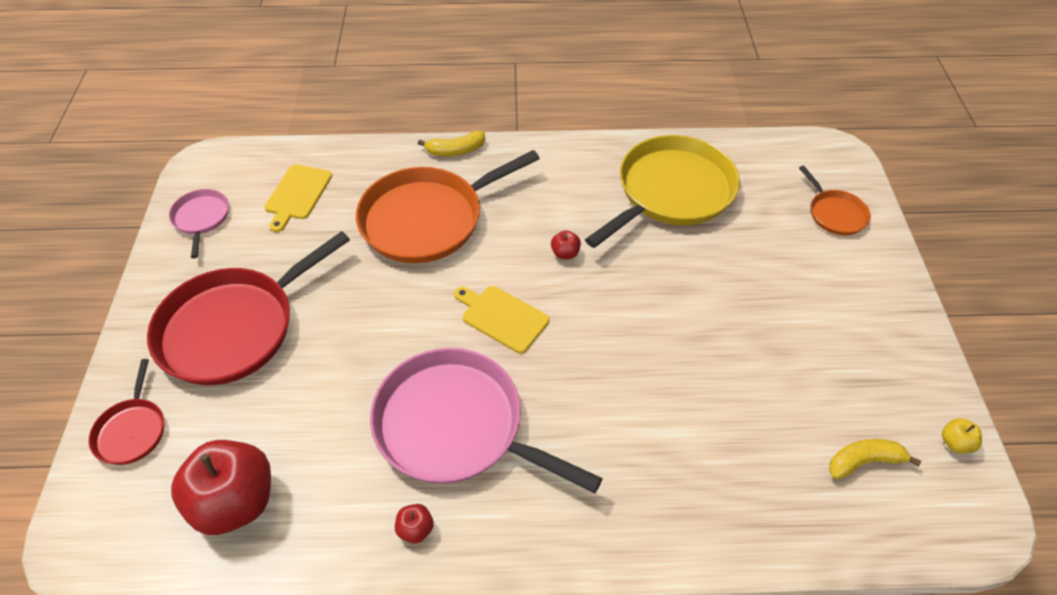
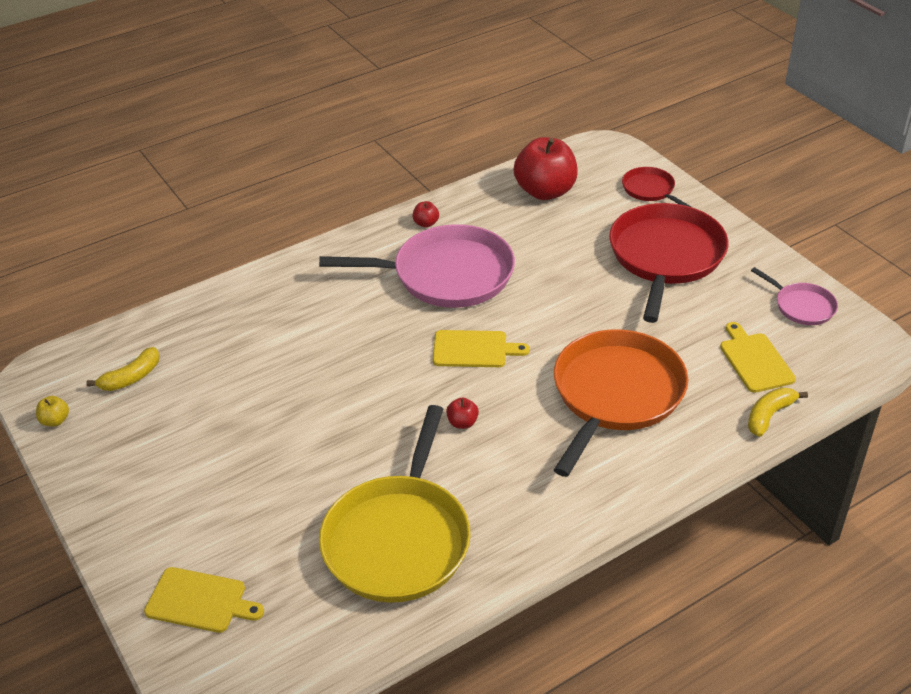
camera: 150 degrees right, 10 degrees down
(455, 150) = (665, 475): yellow banana -> yellow banana (769, 415)
(835, 213) = (200, 601): orange pan -> yellow cutting board

